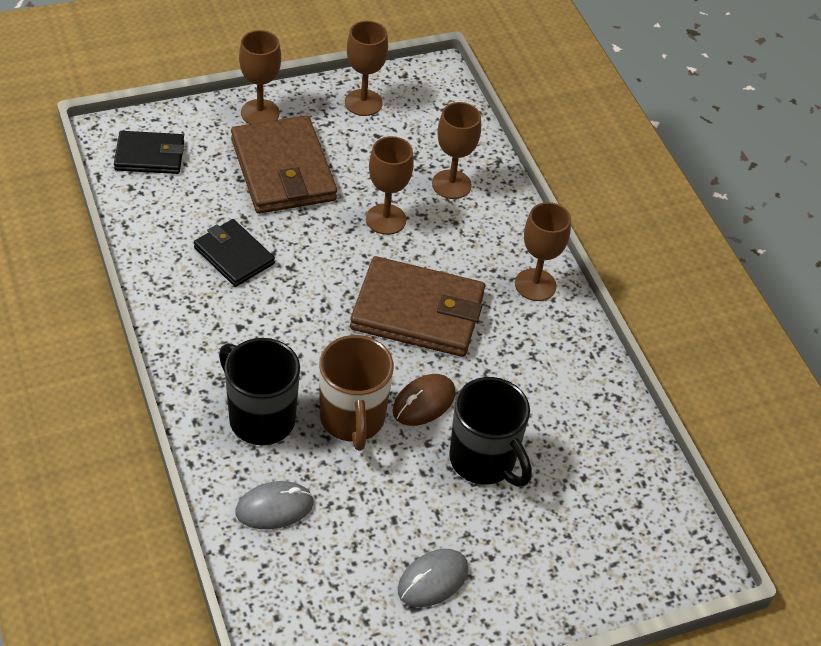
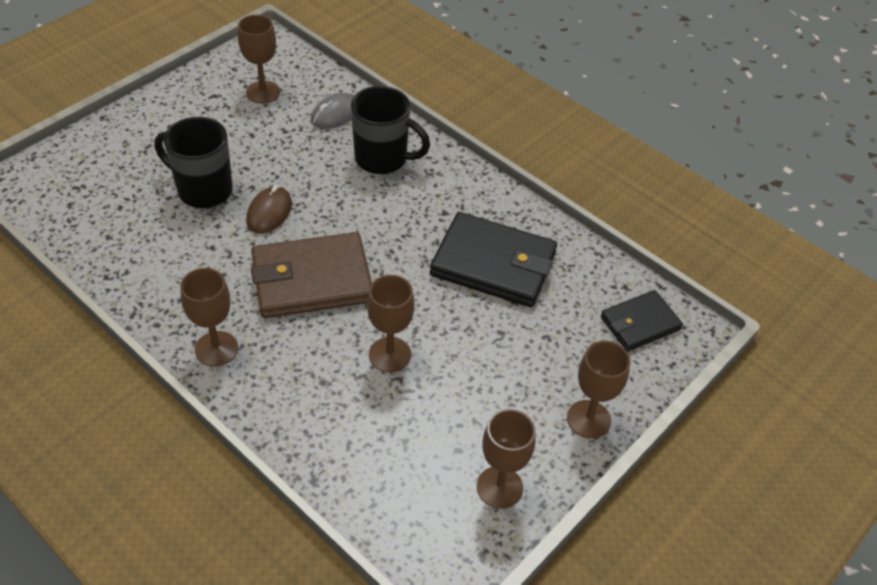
camera: 155 degrees right, 0 degrees up
(234, 255) = (493, 264): black wallet -> black wallet, size x1.70
(283, 170) = (517, 363): brown wallet -> none
(352, 420) = (316, 181): brown mug -> none
(433, 580) = (208, 112): grey mouse -> none
(451, 184) = (348, 424): brown goblet -> brown goblet (263, 92)

